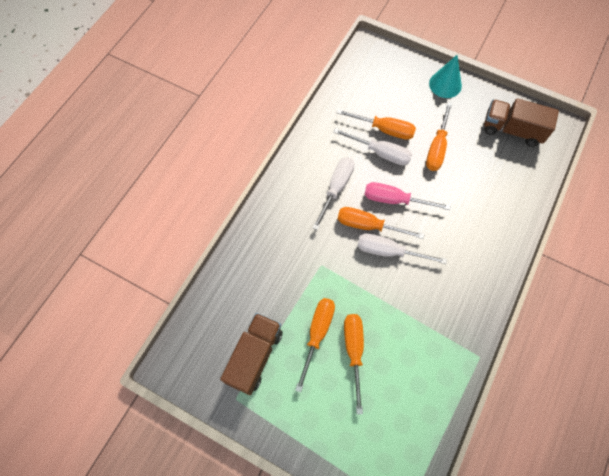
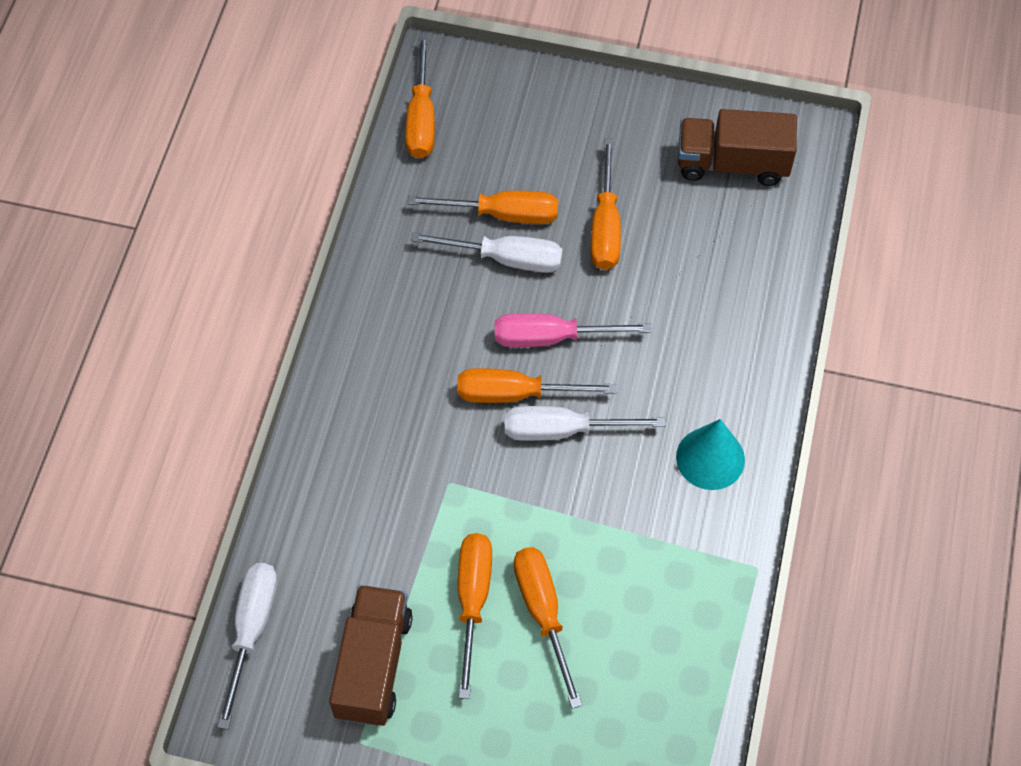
camera: 15 degrees left, 5 degrees down
(336, 188) = (442, 341): white screwdriver -> white screwdriver (252, 630)
(355, 72) = (421, 118): none -> orange screwdriver
(445, 84) = (594, 105): turquoise cone -> turquoise cone (710, 458)

